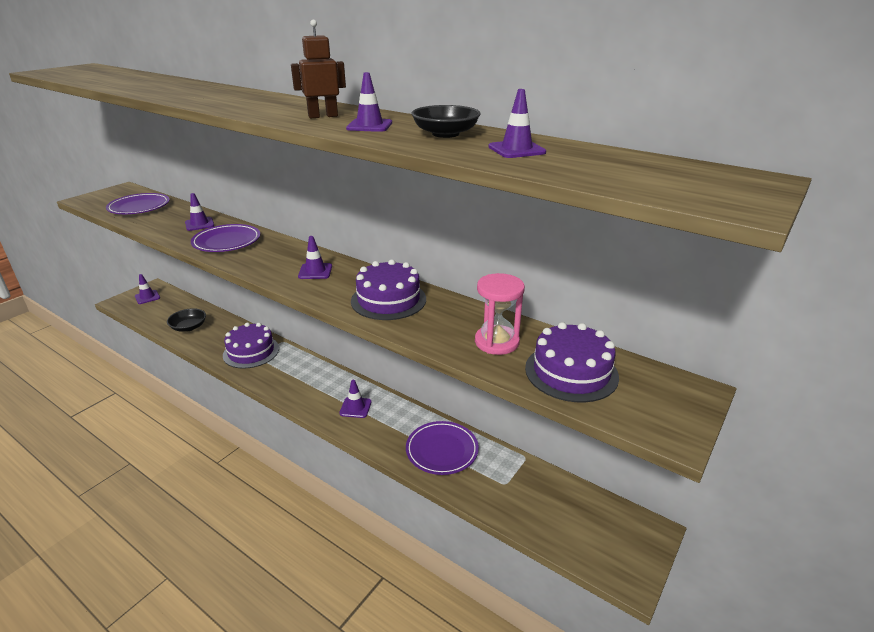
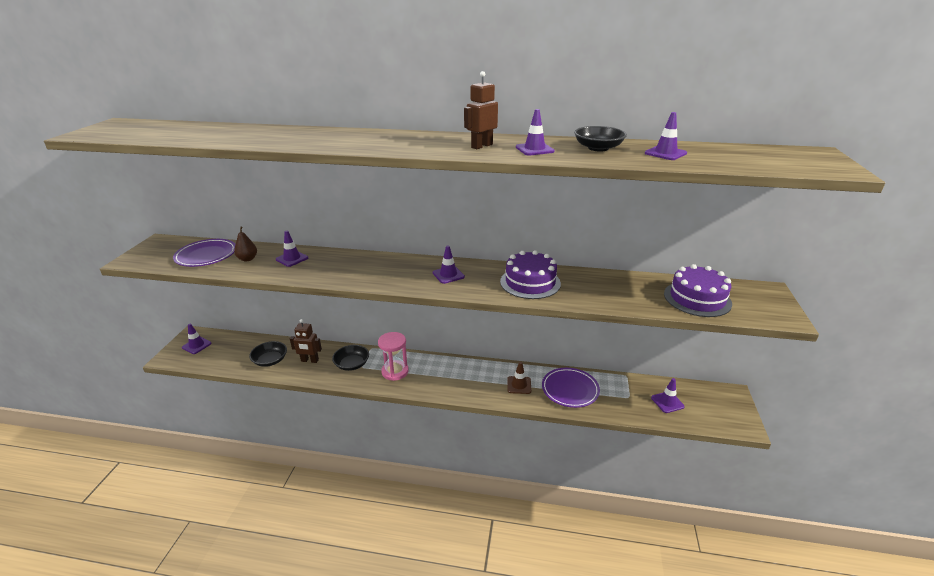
camera: 25 degrees left, 0 degrees up
(165, 217) = (247, 259): none -> brown pear
(219, 337) = (309, 360): none -> brown robot
(227, 242) = (340, 268): purple plate -> none
(251, 352) = (352, 364): purple cake -> black bowl
(355, 407) = (481, 380): purple traffic cone -> purple traffic cone (667, 402)
(390, 426) = (519, 385): none -> brown traffic cone
(496, 342) = (634, 292): pink hourglass -> pink hourglass (395, 371)

